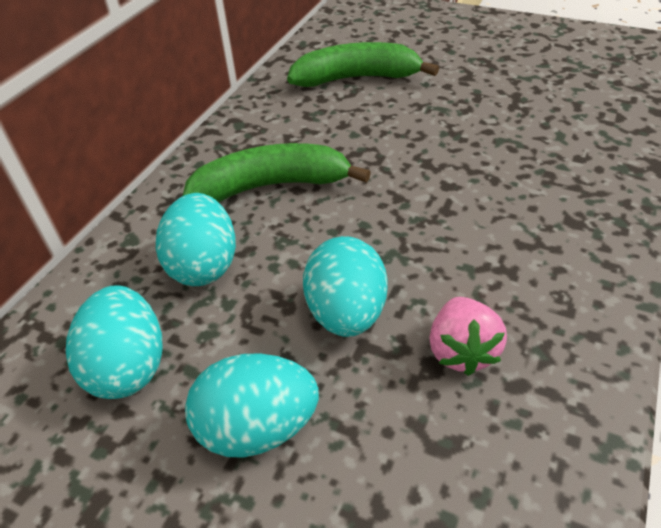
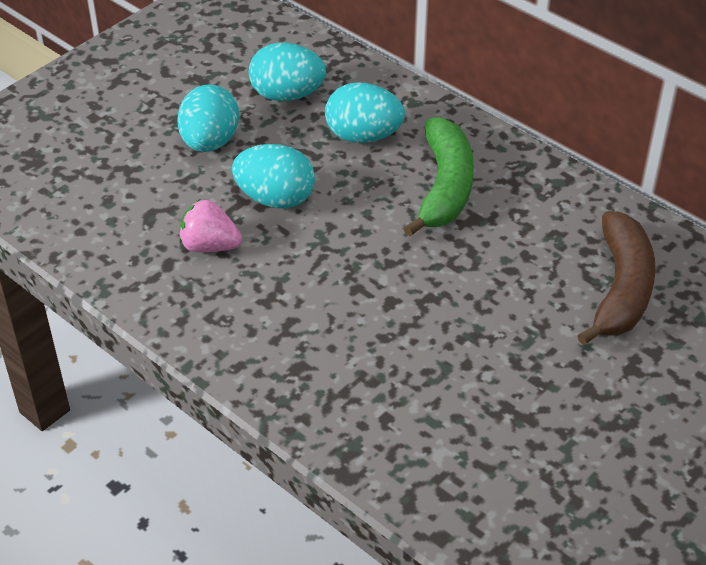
camera: 105 degrees right, 0 degrees up
(356, 78) = (621, 289): green banana -> brown banana

